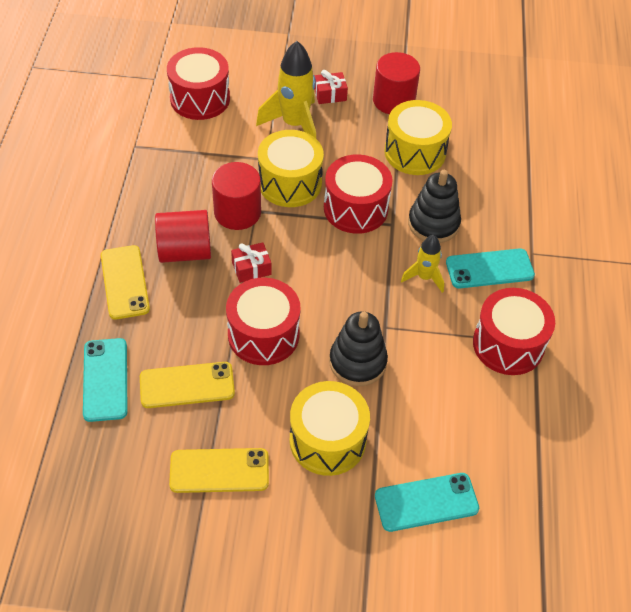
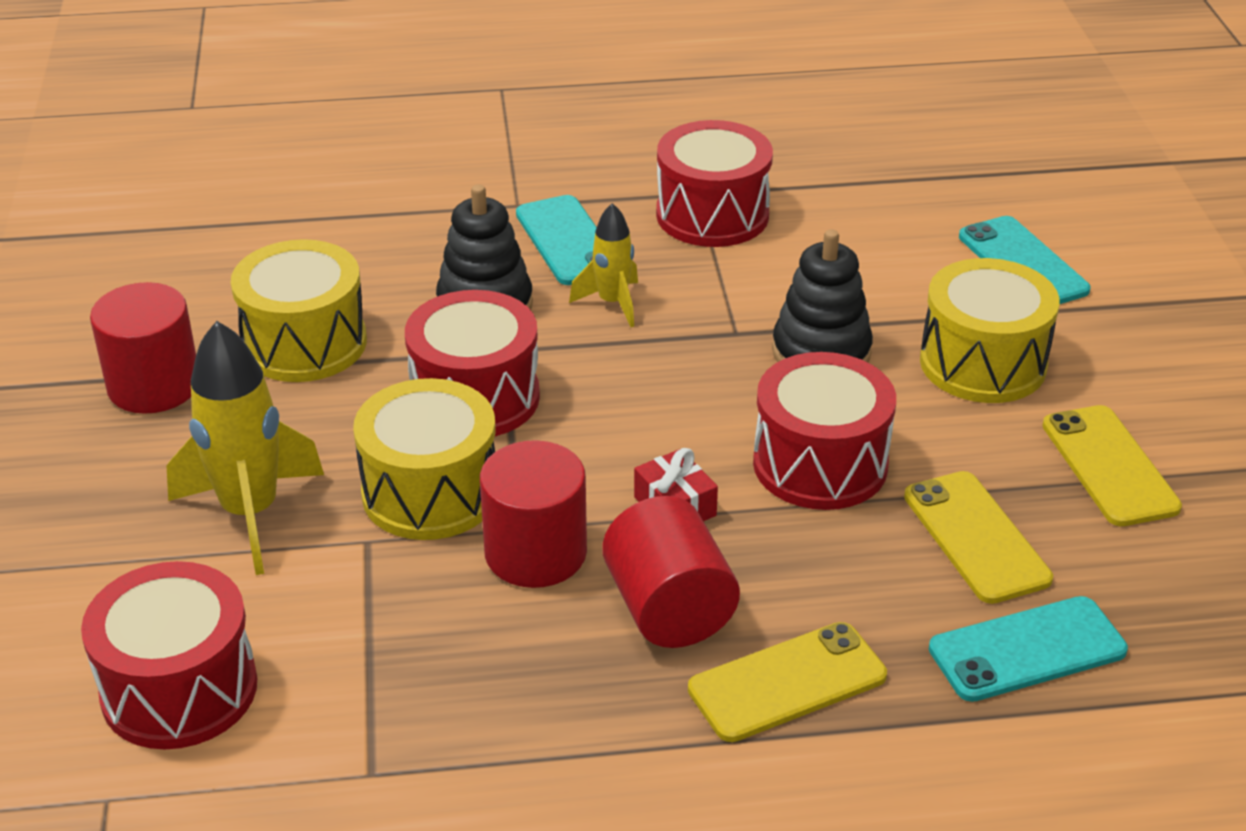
camera: 100 degrees left, 15 degrees down
(330, 94) = (142, 476): red gift -> none

